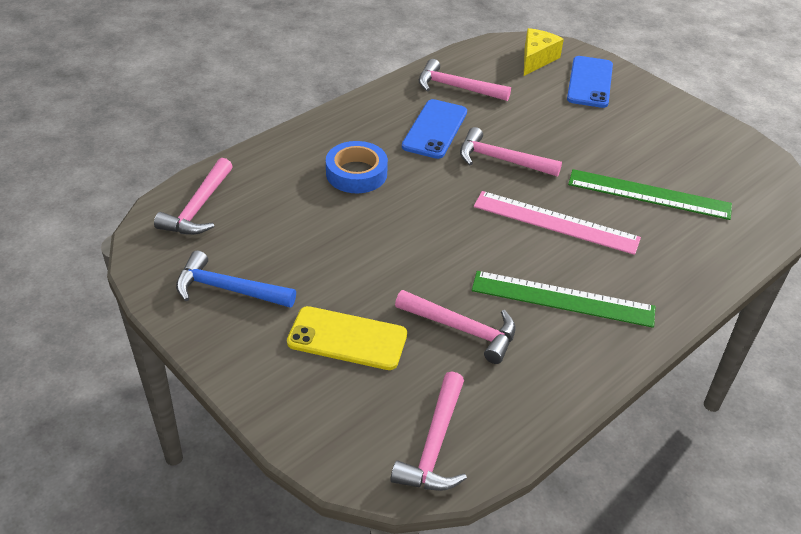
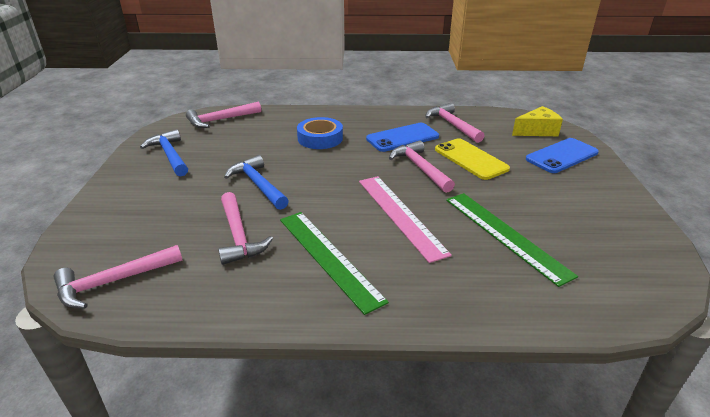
camera: 45 degrees right, 10 degrees down
(347, 339) = (176, 204): yellow phone -> yellow phone (470, 159)
(388, 266) = (258, 184): none -> blue hammer

